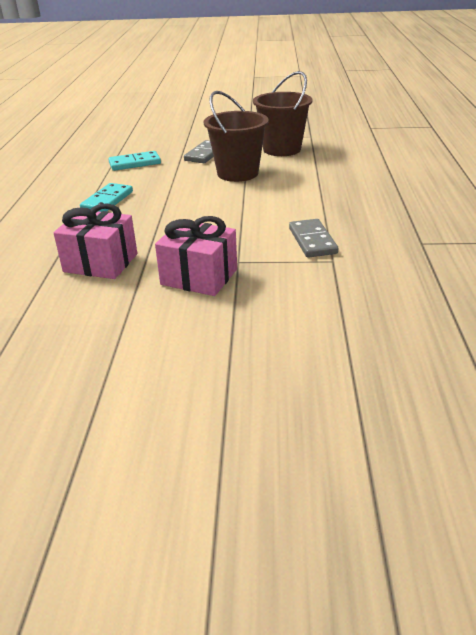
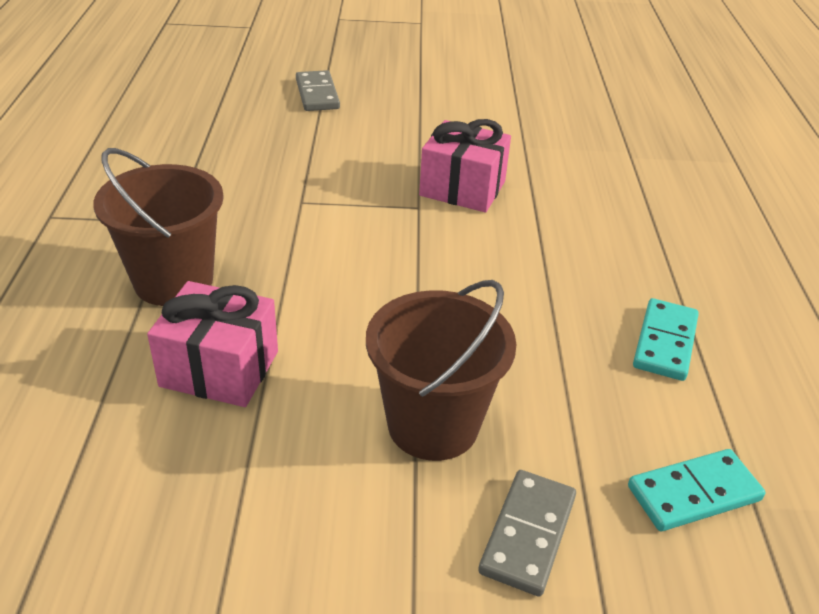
camera: 175 degrees right, 5 degrees up
(100, 263) = (591, 213): pink gift -> pink gift (219, 368)
(282, 149) = (317, 550): brown bucket -> brown bucket (173, 281)
(312, 241) = (318, 232): grey domino -> grey domino (317, 94)

